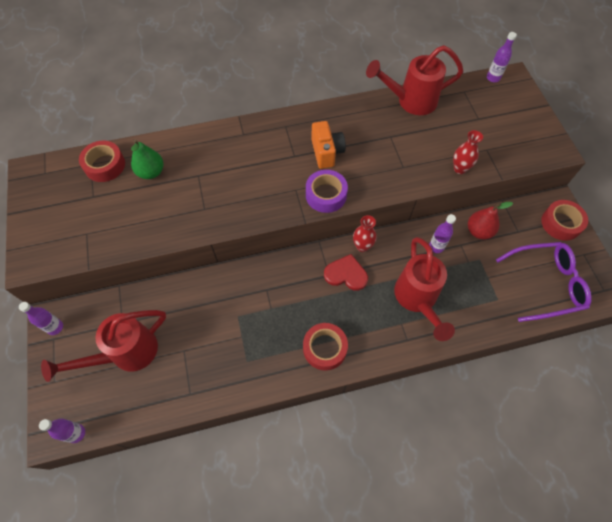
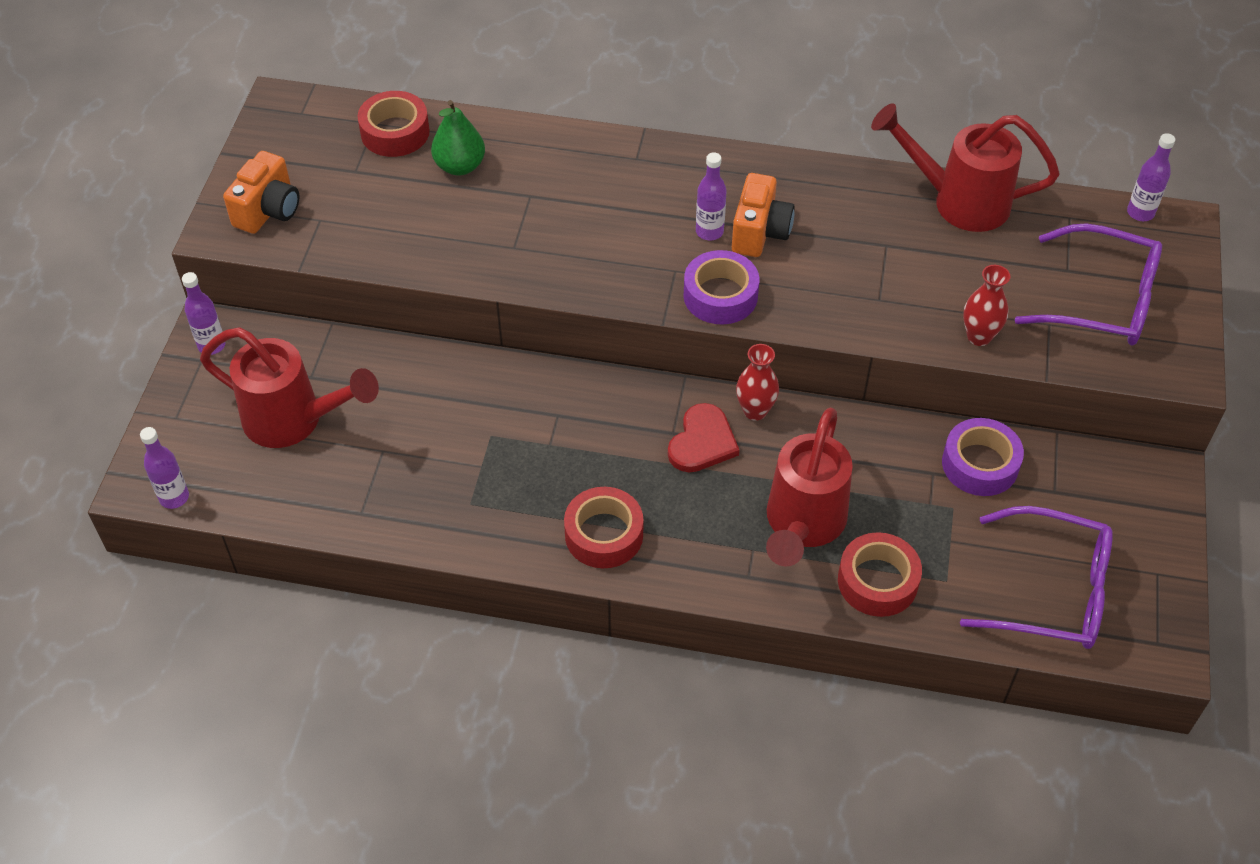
camera: 25 degrees right, 10 degrees down
(53, 239) = (268, 211): none -> orange camera
(125, 354) = (295, 421): red watering can -> red watering can turned 150 degrees counterclockwise
(346, 274) = (702, 442): red heart -> red heart turned 75 degrees clockwise
(436, 247) = (885, 459): purple bottle -> purple bottle (709, 232)
(479, 231) = (980, 464): red pear -> purple tape
(502, 128) = (1102, 300): none -> purple glasses
(561, 223) = (1146, 509): red tape -> red tape (877, 581)

